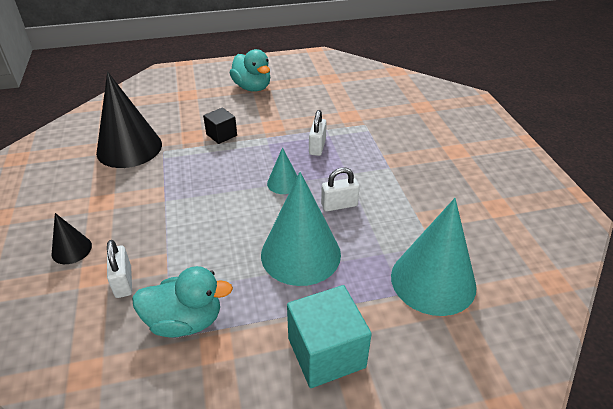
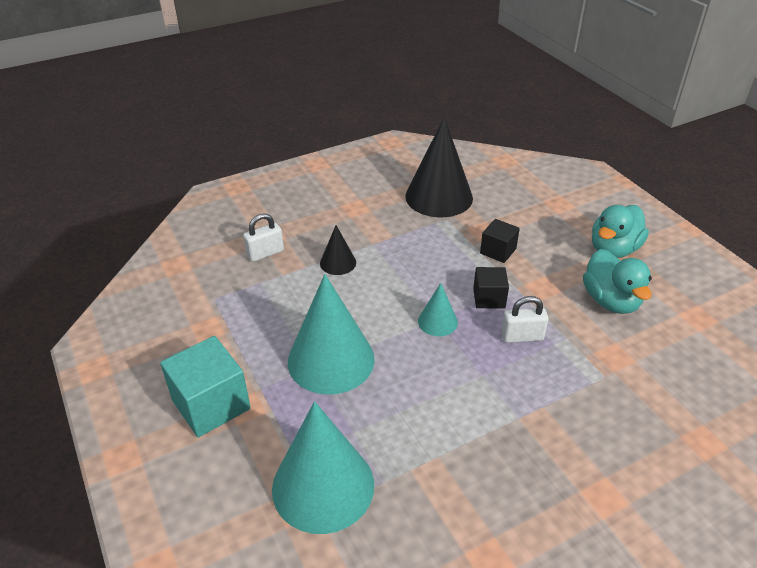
camera: 75 degrees right, 0 degrees up
(71, 249) = (293, 213): black cone -> black cone (338, 263)
(185, 321) = (231, 302): turquoise duck -> turquoise duck (610, 301)
(271, 152) = (489, 298): none -> black cube
(339, 205) = (420, 378): white padlock -> none

